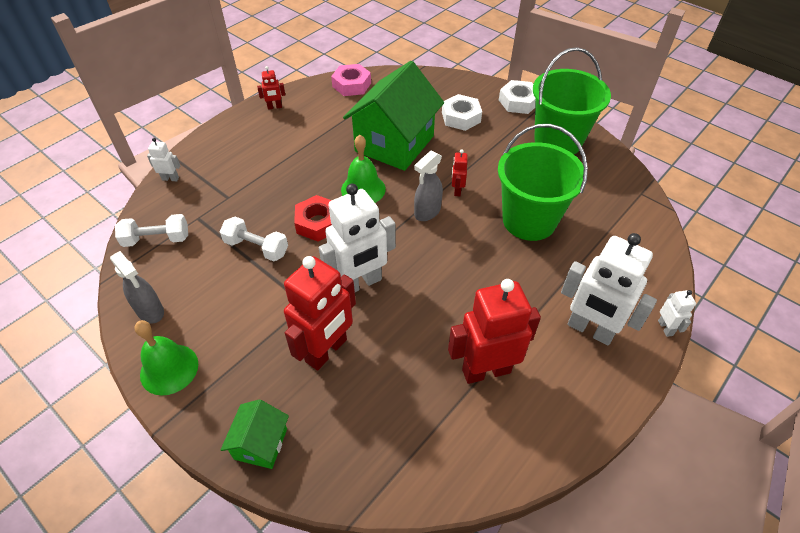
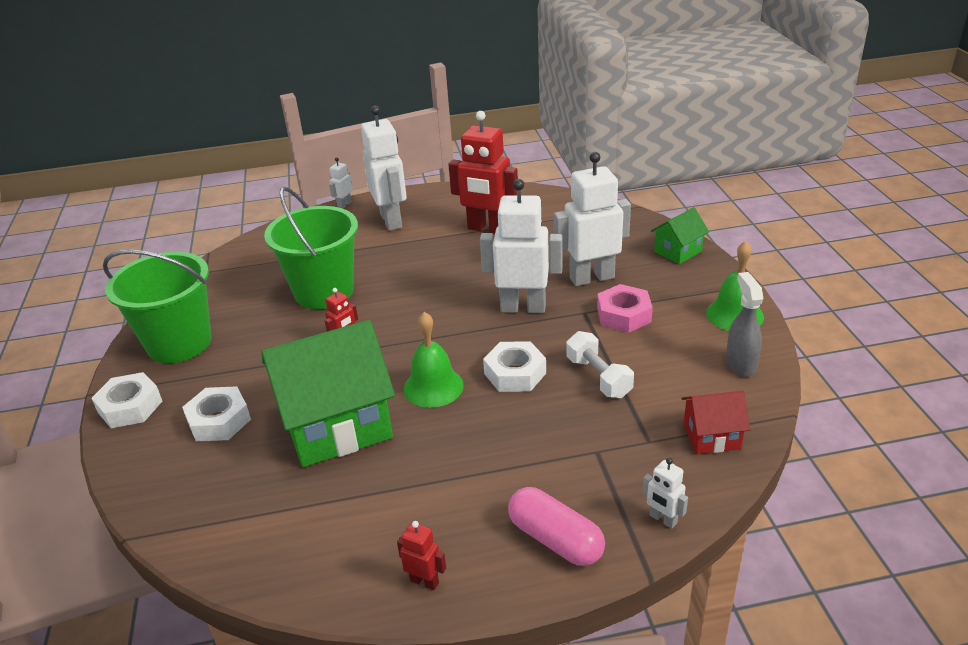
camera: 140 degrees left, 15 degrees down
(157, 239) = (711, 436): white dumbbell -> red house
(224, 146) = (555, 539): none -> pink capsule
(318, 223) = (515, 373): red nut -> white nut
(327, 351) = (591, 278): red robot -> white robot
(351, 85) = (270, 561): pink nut -> pink nut (624, 315)
(427, 212) = (399, 336): grey spray bottle -> none

